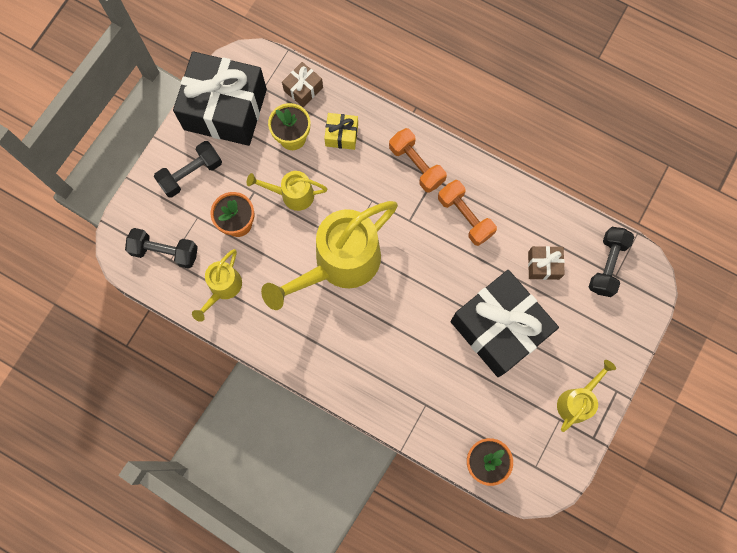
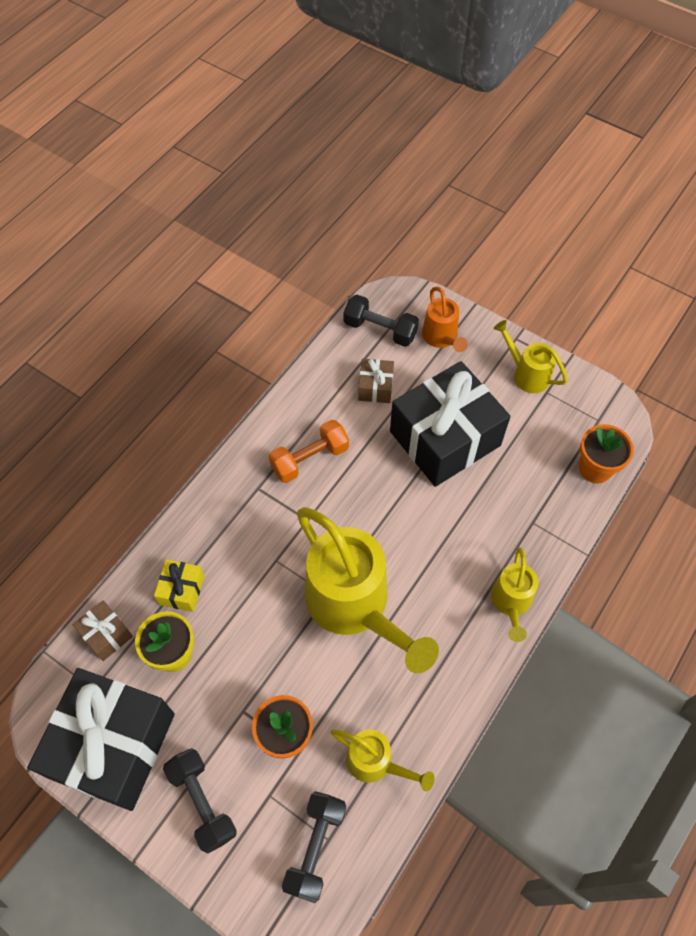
camera: 85 degrees left, 15 degrees down
(292, 194) = (254, 659): yellow watering can -> yellow watering can (511, 602)
(416, 165) = (237, 505): orange dumbbell -> none
(606, 321) = (441, 338): none -> orange watering can

